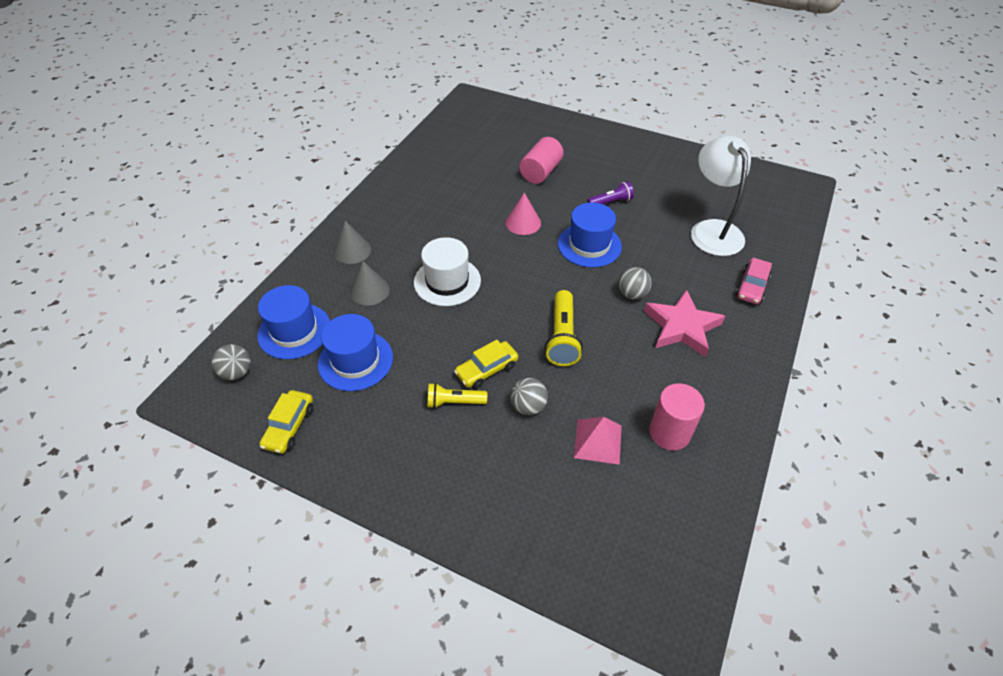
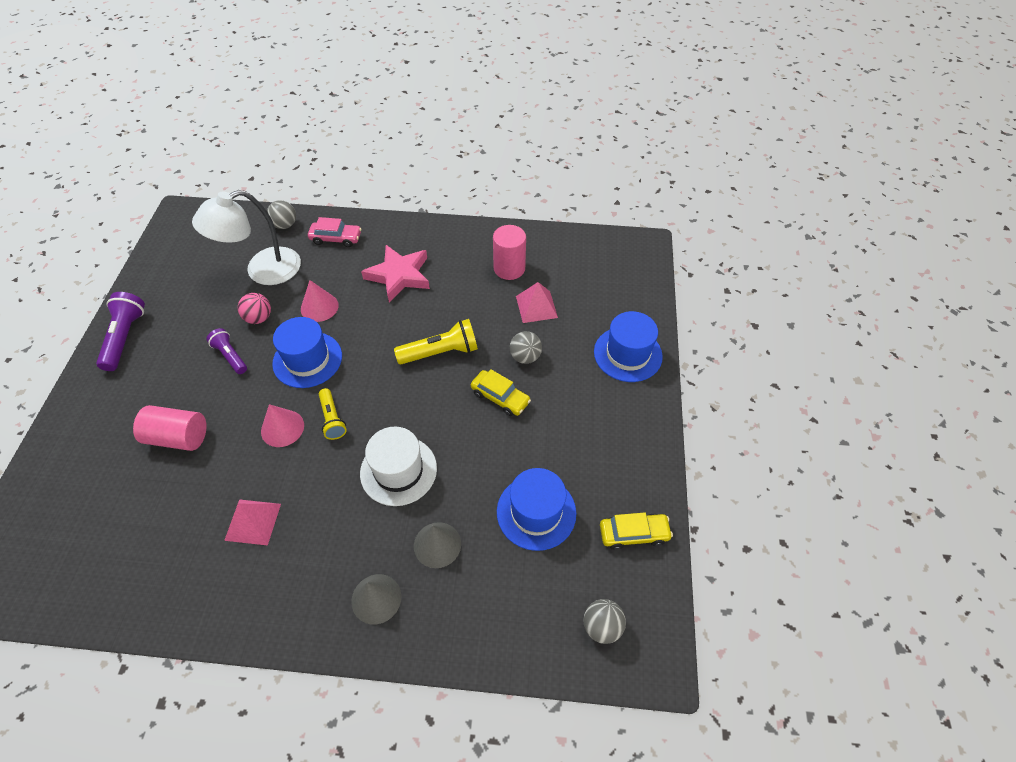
camera: 110 degrees left, 5 degrees up
(294, 331) = (524, 597): blue hat -> blue hat (627, 354)
(449, 200) = (253, 522): none -> pink pyramid
(454, 402) = (545, 410): yellow flashlight -> yellow flashlight (332, 419)
(632, 294) = (369, 314): grey ball -> grey ball (285, 225)
(650, 222) = (259, 318): none -> pink ball
(651, 151) = (125, 337): none -> purple flashlight
(652, 261) = (319, 307): none -> pink cone

